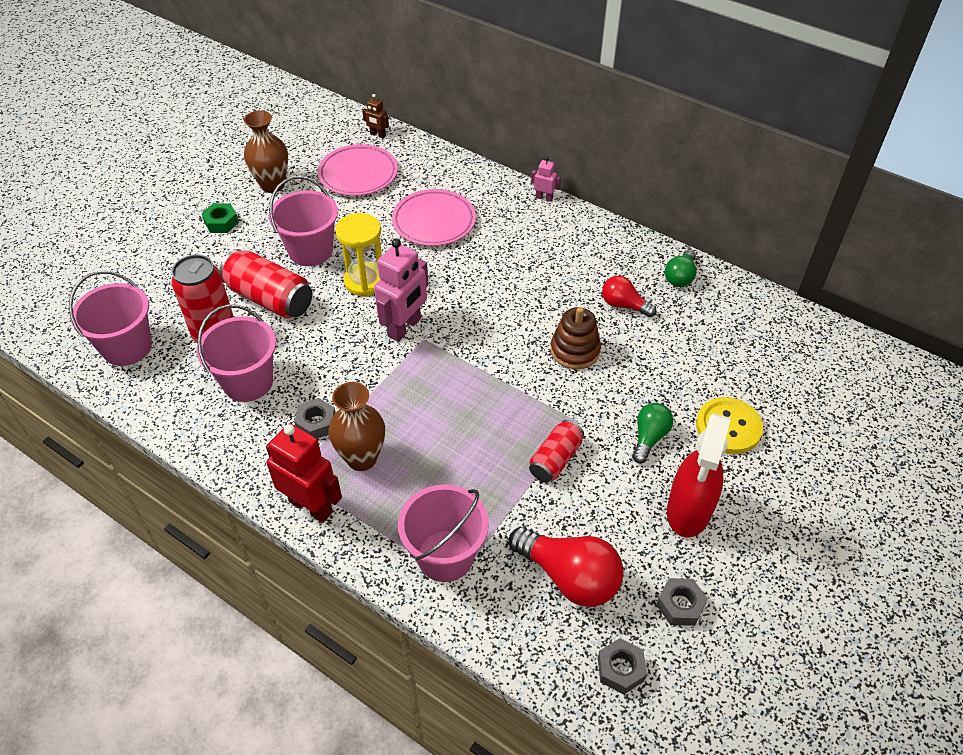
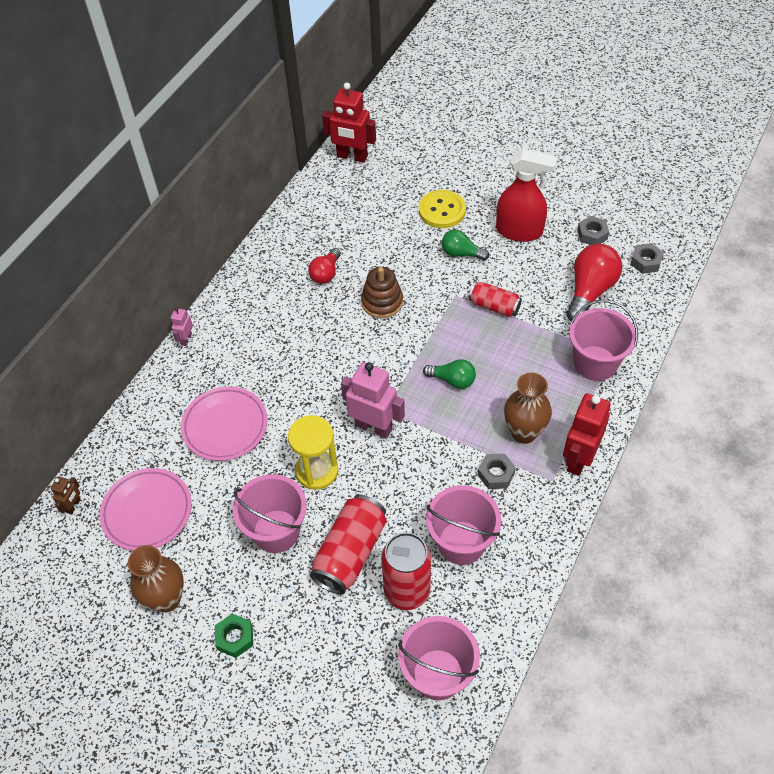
camera: 95 degrees left, 5 degrees up
(680, 277) = (288, 238): green light bulb -> green light bulb (452, 380)
(826, 344) = (352, 157): none -> red robot

